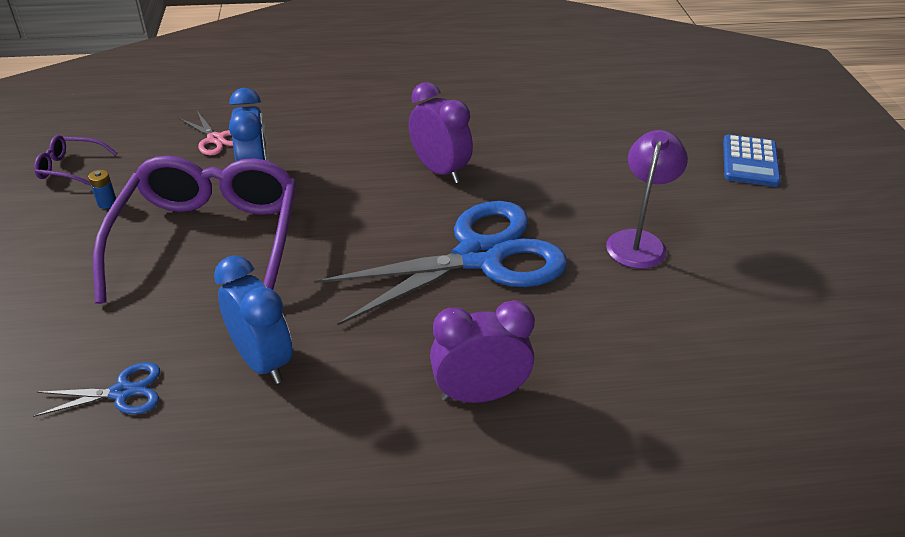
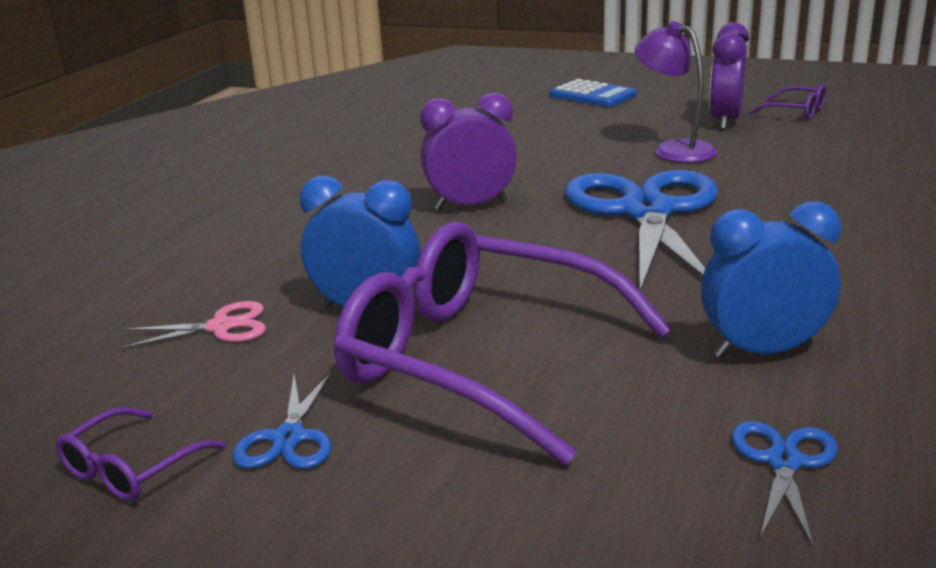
camera: 60 degrees left, 15 degrees down
(107, 203) = (288, 438): blue battery -> blue scissors
(479, 394) = (865, 247): purple clock -> purple clock (725, 121)
(826, 300) = (796, 112): none -> purple glasses

